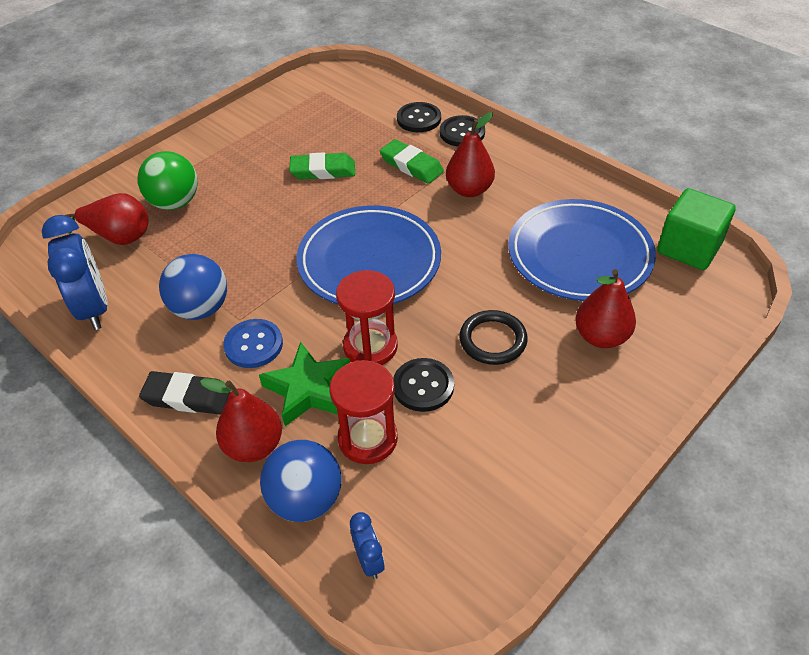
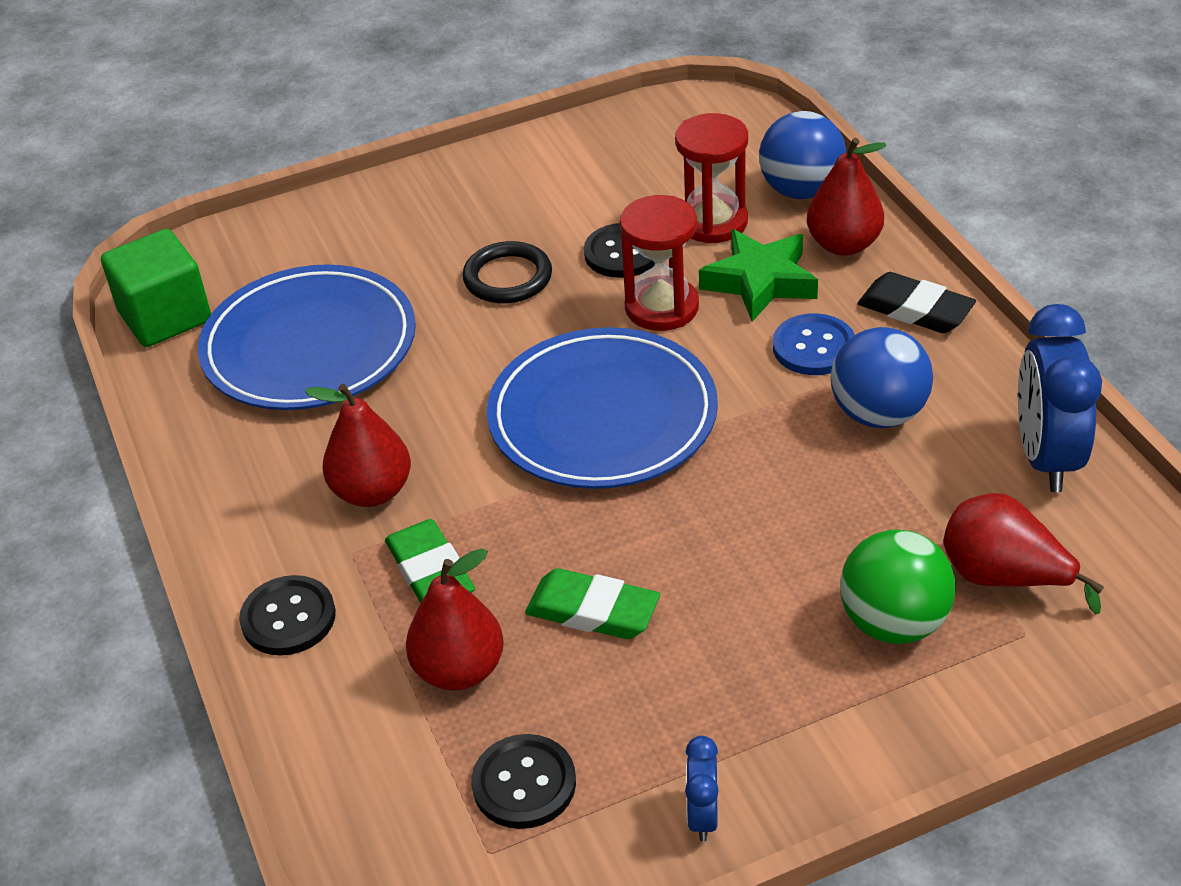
camera: 155 degrees left, 5 degrees down
(369, 560) = (757, 139): blue clock -> blue clock (702, 816)
(419, 119) = (340, 683): black button -> black button (524, 784)
(601, 336) = (380, 250): red pear -> red pear (459, 670)

